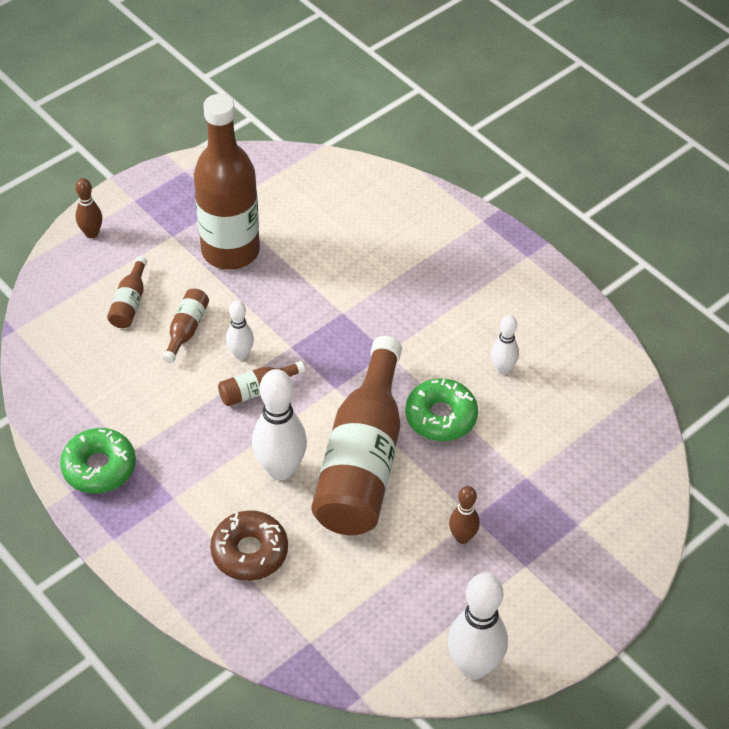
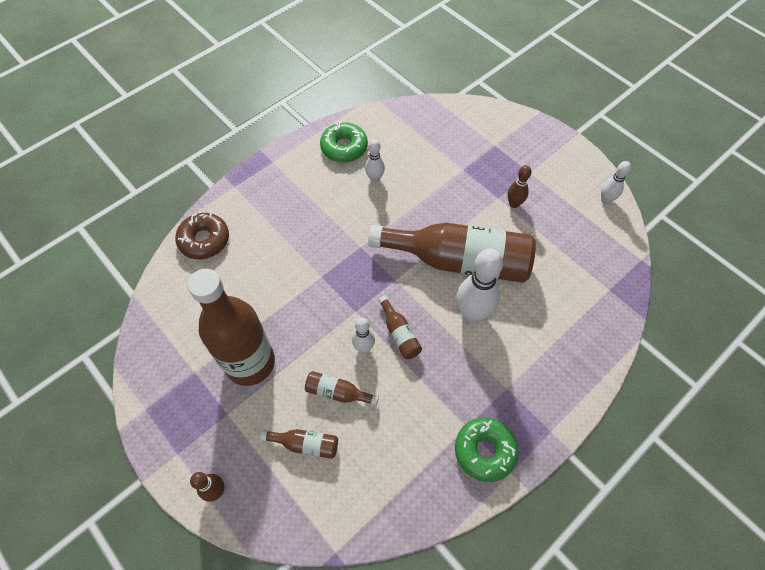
camera: 90 degrees left, 10 degrees up
(249, 552) = (546, 331): brown donut -> brown donut (204, 240)
(441, 416) = (417, 214): green donut -> green donut (344, 147)
(474, 666) = (605, 200): white bowling pin -> white bowling pin, size x0.55

